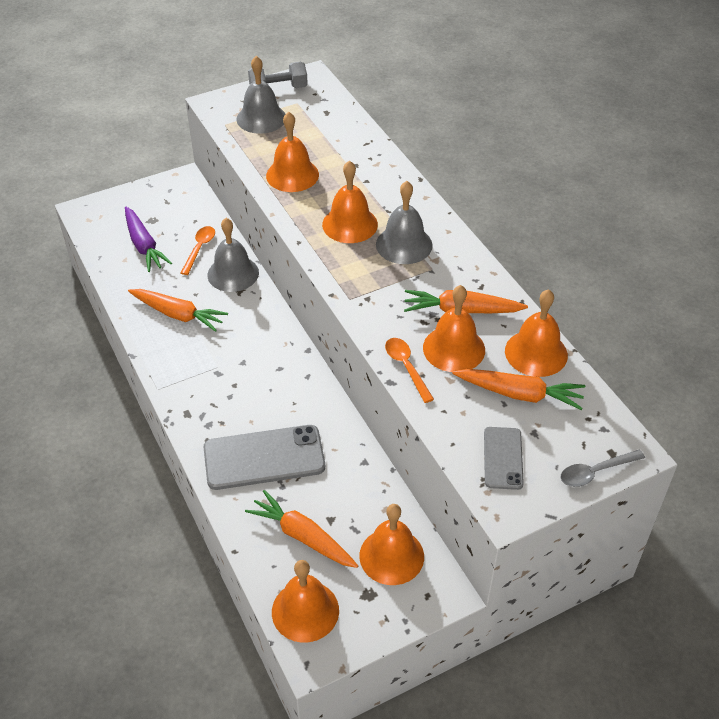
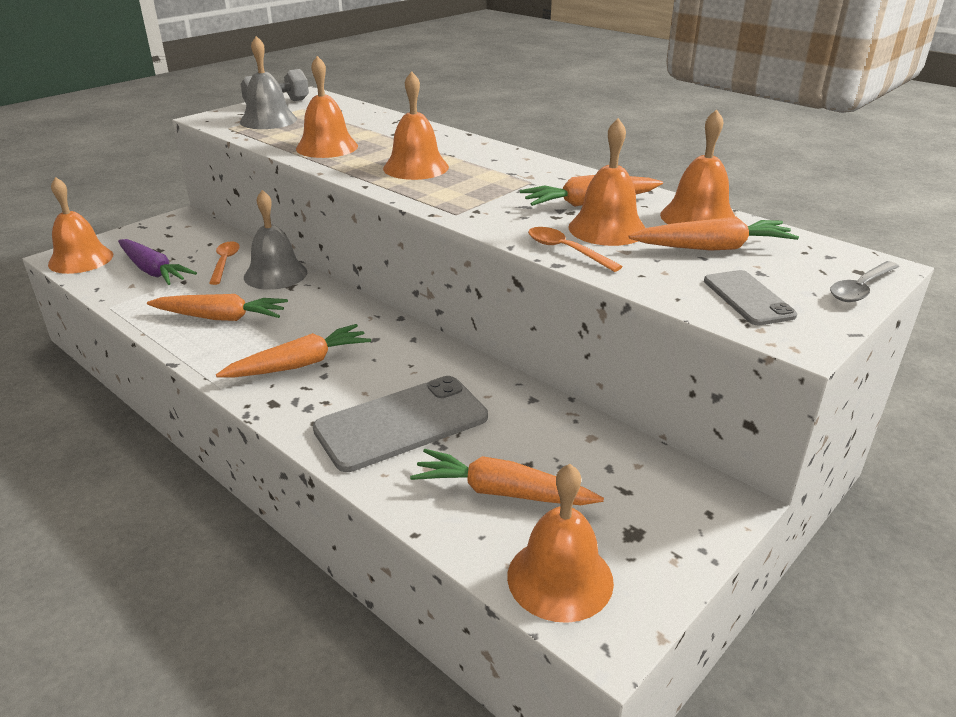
camera: 20 degrees left, 15 degrees down
(217, 380) = (300, 364): none -> orange carrot
(391, 556) = (632, 483): orange bell -> orange bell (81, 259)
(404, 244) = (487, 172): grey bell -> none

